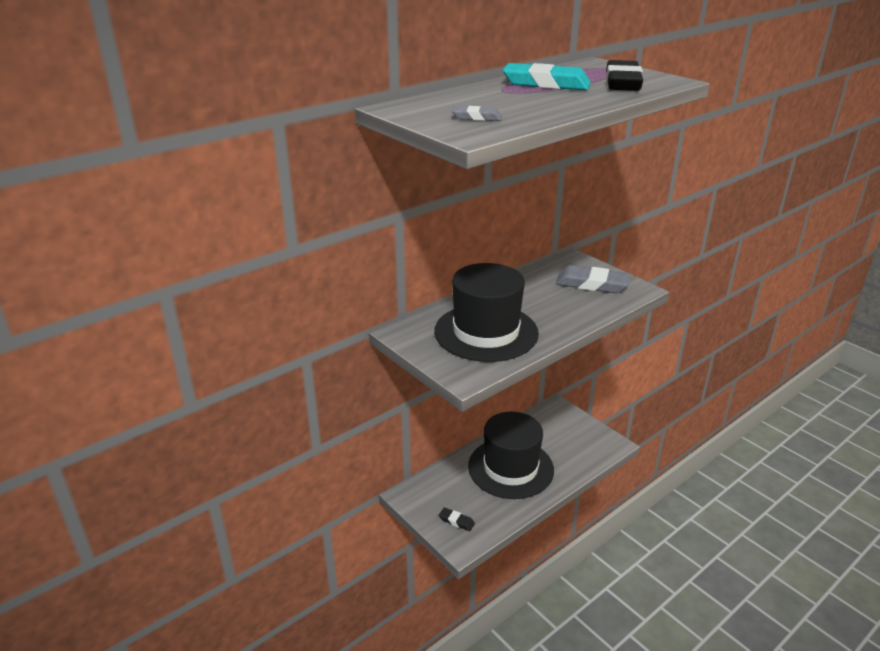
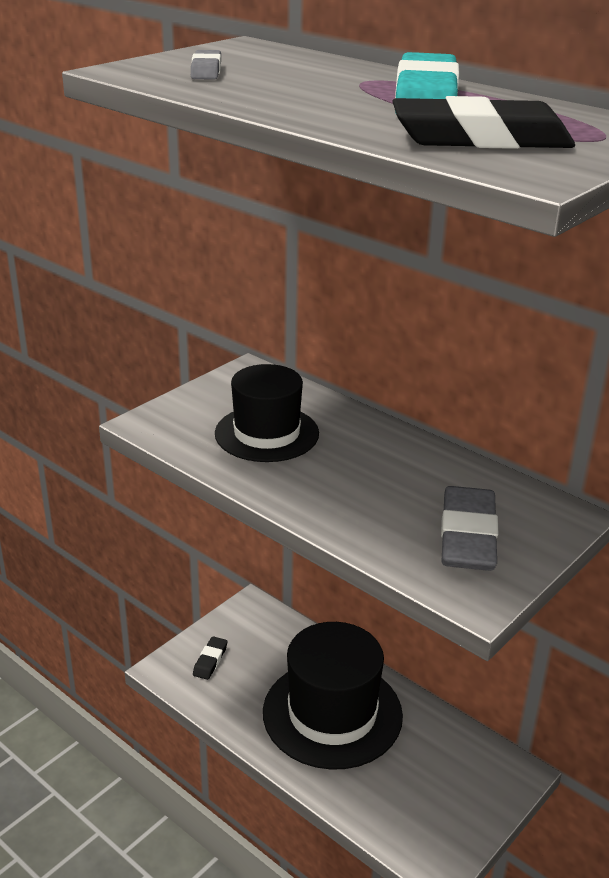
camera: 80 degrees right, 0 degrees up
(486, 332) = (267, 433): black hat -> black hat, size x0.65

